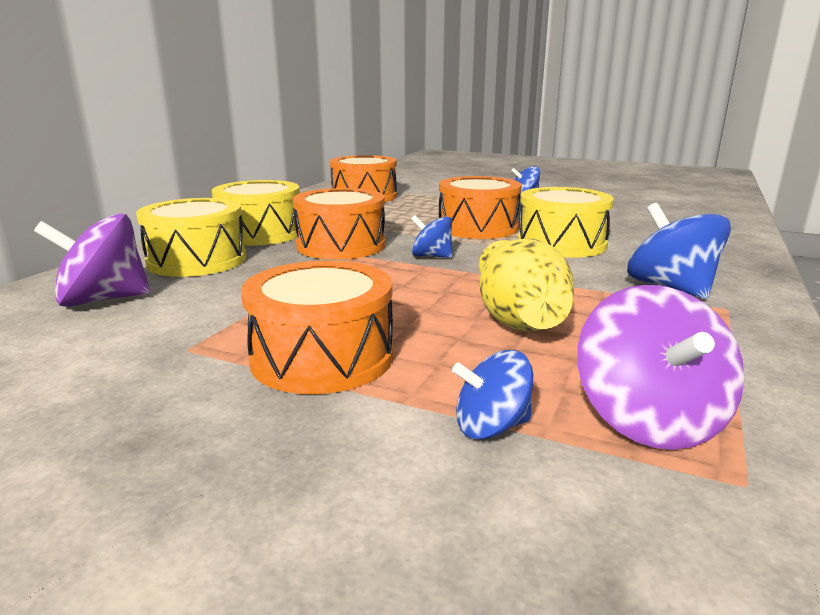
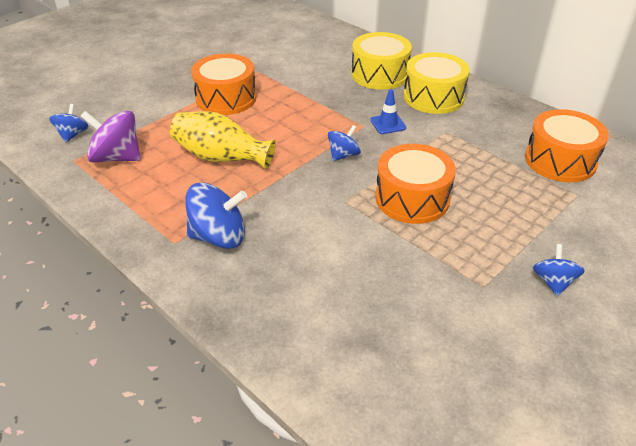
camera: 110 degrees right, 20 degrees up
(103, 300) = (328, 53): purple spinning top -> none
(341, 245) = (388, 124): orange drum -> blue traffic cone
(491, 426) = (146, 123): blue spinning top -> blue spinning top (73, 135)
(561, 244) = (342, 228): yellow drum -> none

